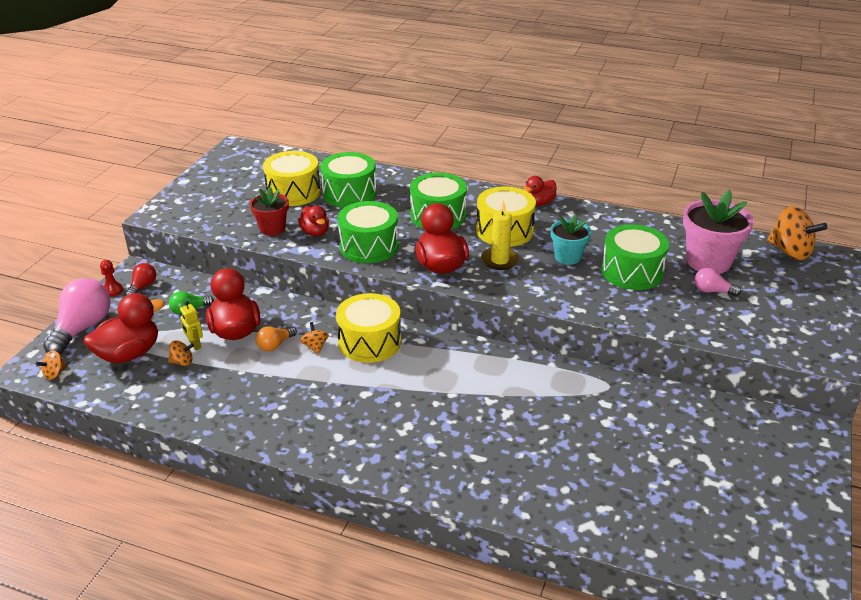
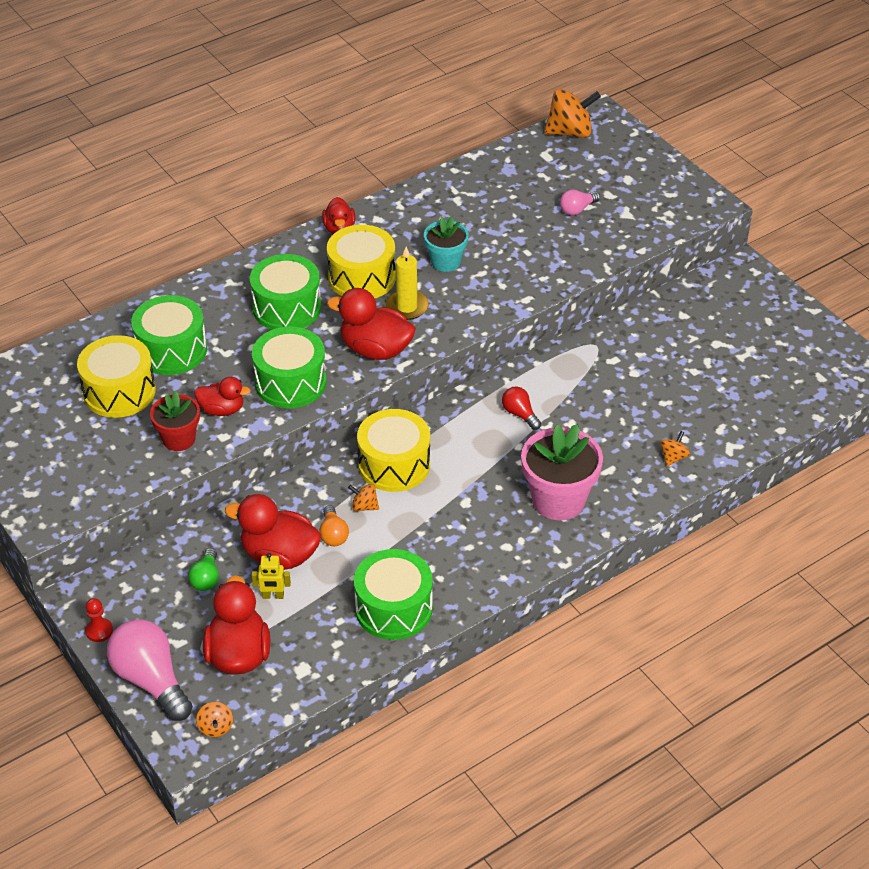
camera: 55 degrees left, 10 degrees up
(142, 287) = (119, 602): red light bulb -> red light bulb (520, 414)
(182, 362) = (293, 616): orange spinning top -> orange spinning top (673, 457)
(632, 272) = (506, 237): green drum -> green drum (393, 608)
(708, 261) = (537, 185): pink flower pot -> pink flower pot (558, 500)

